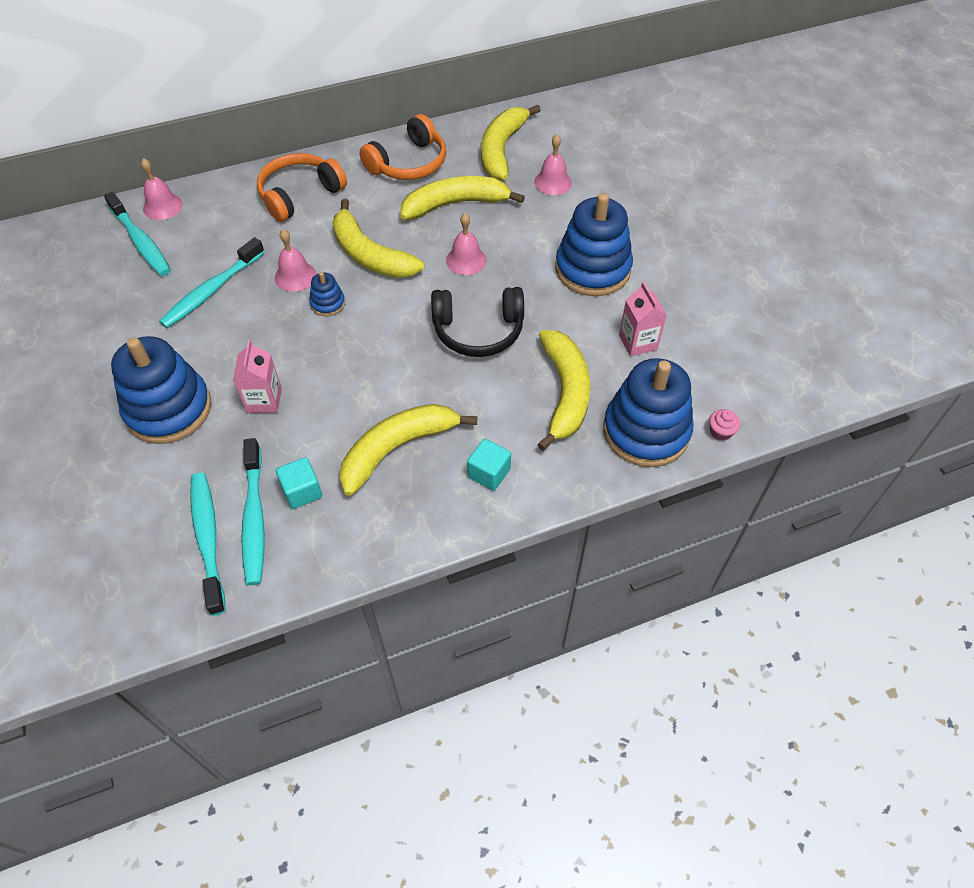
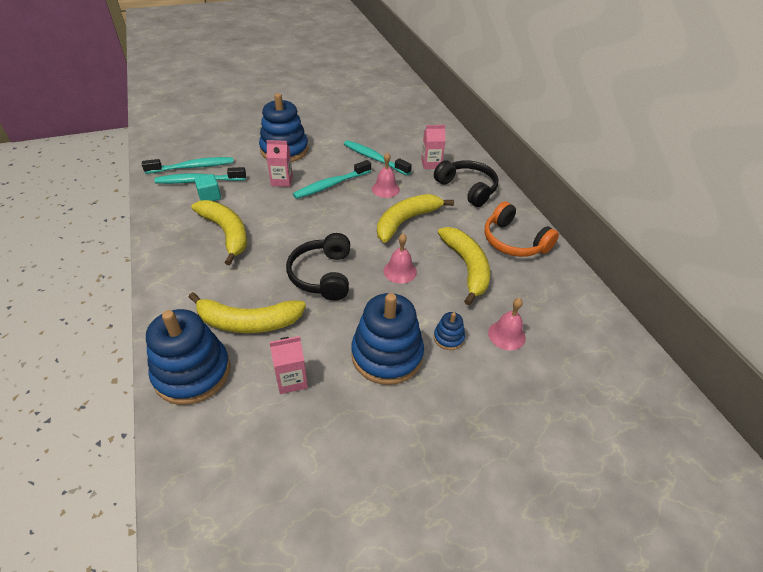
camera: 90 degrees right, 10 degrees down
(141, 242) = (417, 133): turquoise toothbrush -> turquoise toothbrush (331, 185)
(162, 206) = (449, 137): pink bell -> none
(234, 228) = (431, 164): none -> pink carton
(300, 195) = (467, 189): orange headphones -> black headphones
(328, 303) = (359, 203): blue stacking toy -> blue stacking toy (448, 338)
(489, 473) = (190, 275): turquoise cube -> none
(502, 149) = (547, 300): yellow banana -> none
(720, 432) = (171, 432): pink cupcake -> none

